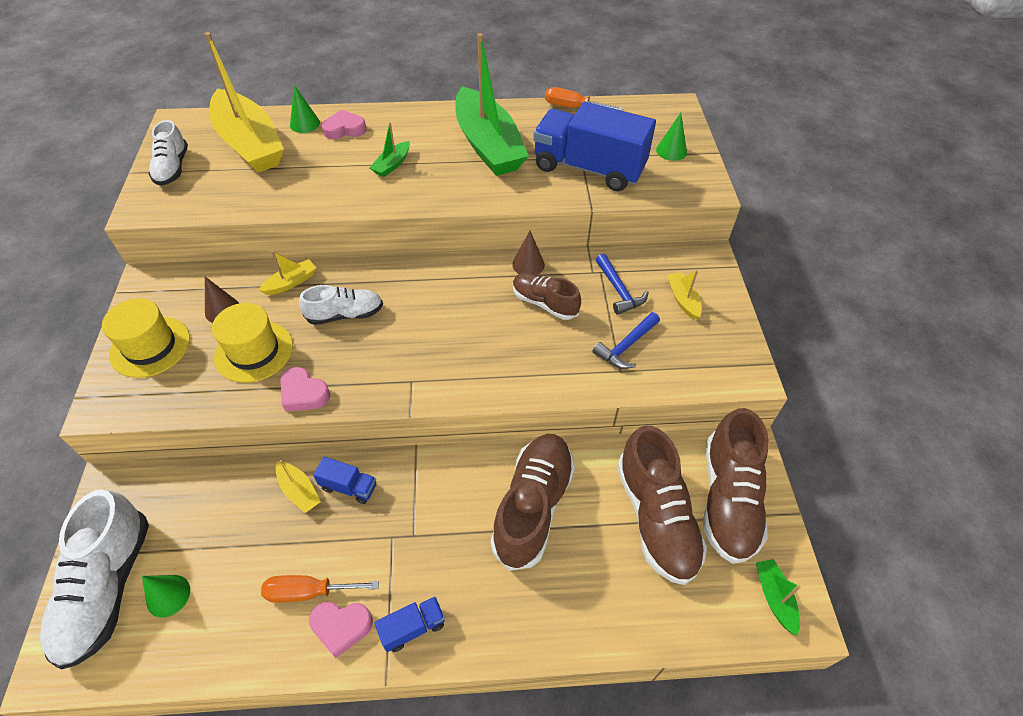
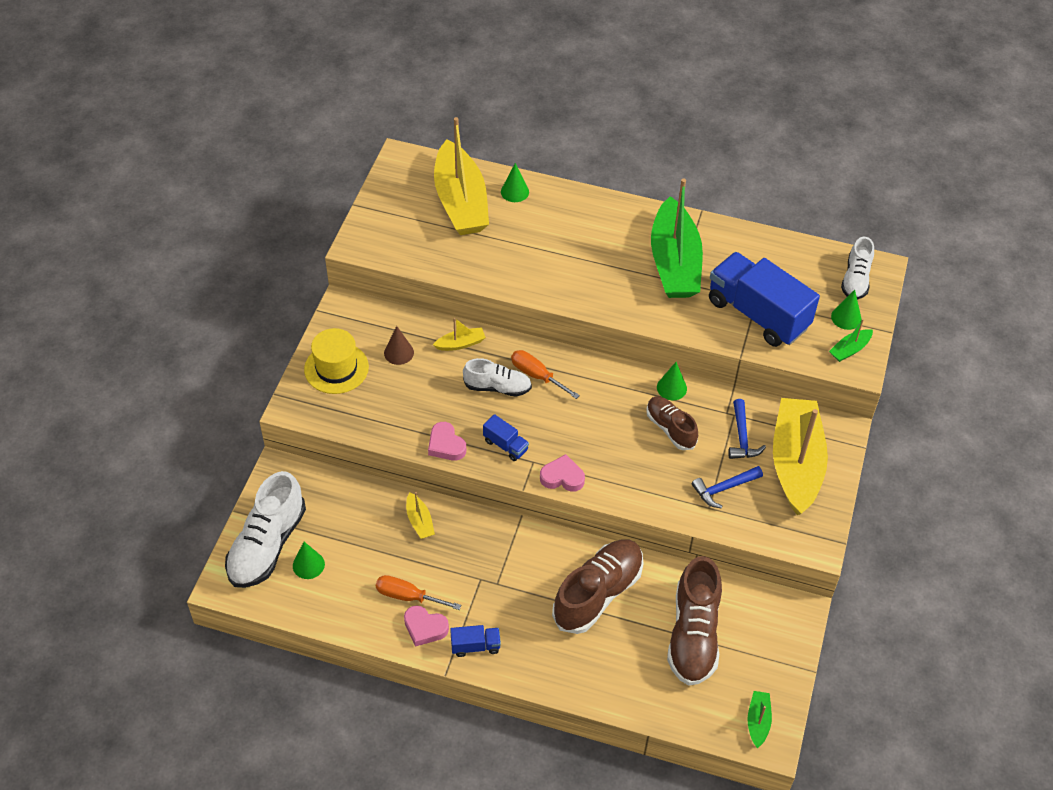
camera: 20 degrees right, 0 degrees up
(172, 168) = (389, 210): white shoe -> white shoe (855, 279)
(254, 351) = (416, 397): yellow hat -> none
(344, 129) = (549, 208): pink heart -> pink heart (562, 477)
(349, 487) = (458, 531): blue truck -> blue truck (505, 445)
(392, 165) = (579, 260): green boat -> green boat (850, 350)
(528, 264) = (671, 388): brown cone -> green cone
(573, 107) = (774, 241): orange screwdriver -> orange screwdriver (537, 375)
(683, 300) = (795, 463): yellow boat -> yellow boat, size x2.45
(728, 499) = (760, 641): brown shoe -> none

